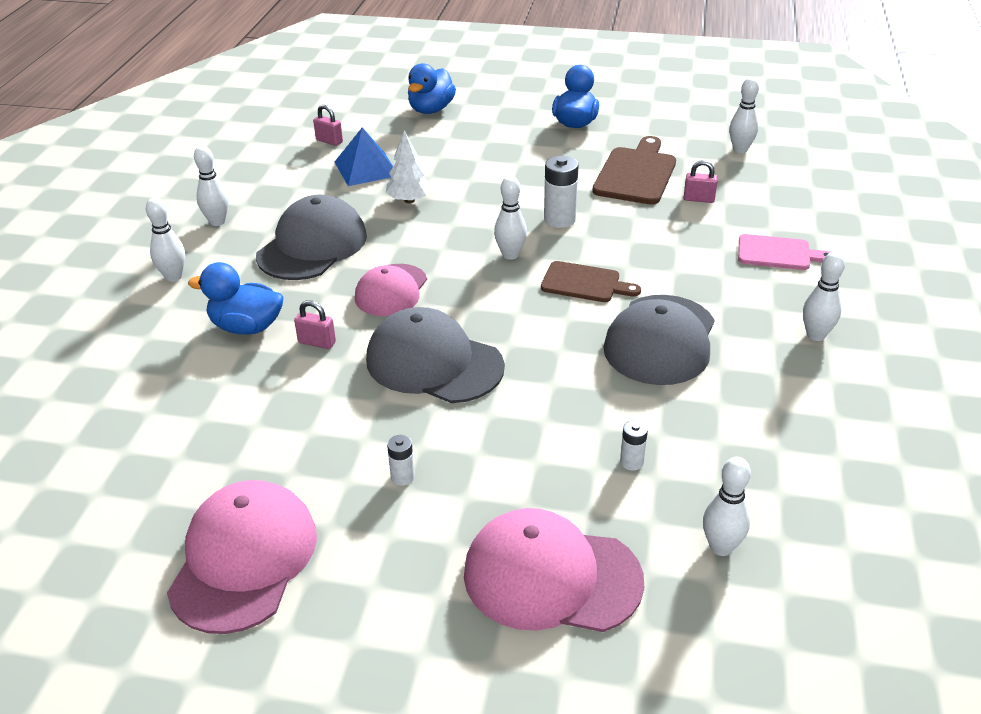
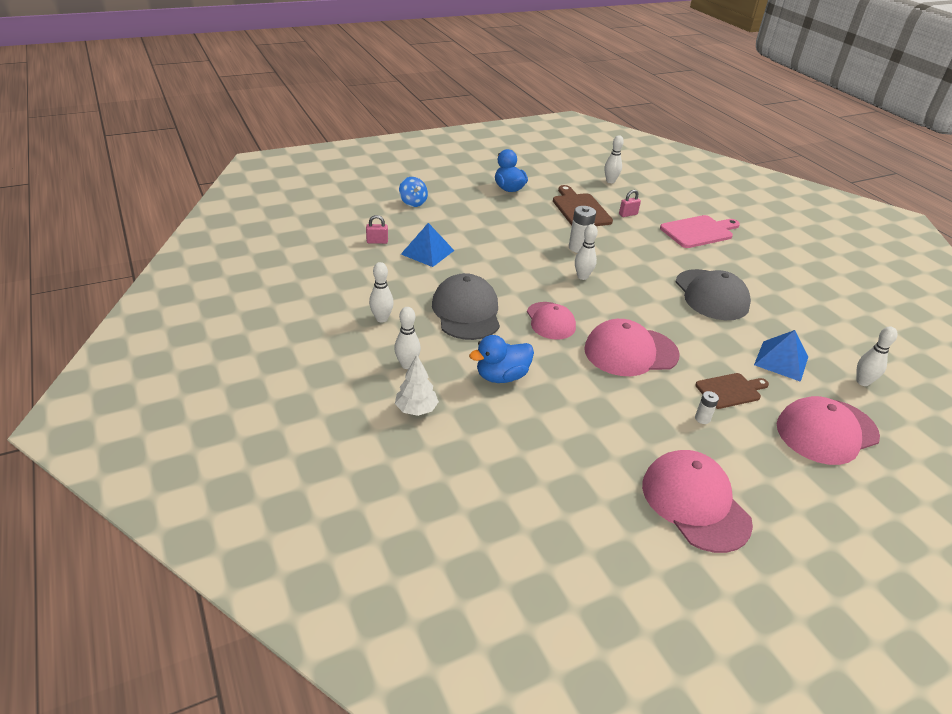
camera: 40 degrees left, 0 degrees up
(317, 342) = (555, 368): pink padlock -> none
(409, 200) = (482, 264): white tree -> white tree (416, 409)
(431, 110) = (413, 203): blue duck -> blue spinning top
(434, 363) = (630, 352): grey cap -> pink cap
(584, 283) = (639, 279): brown cutting board -> brown cutting board (730, 390)
(631, 462) = (781, 360): white battery -> blue pyramid
(778, 253) = (699, 231): pink cutting board -> pink cutting board, size x1.52
(815, 335) = (766, 267): white bowling pin -> none

